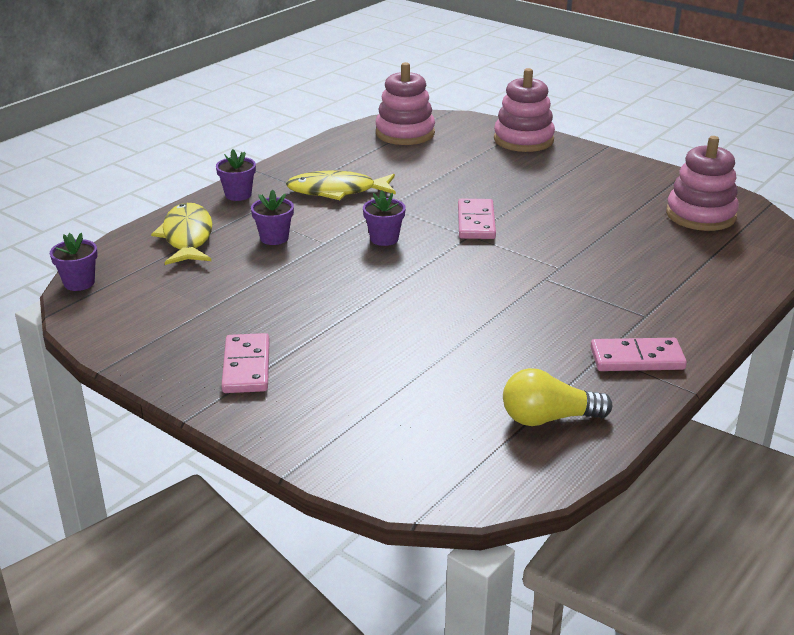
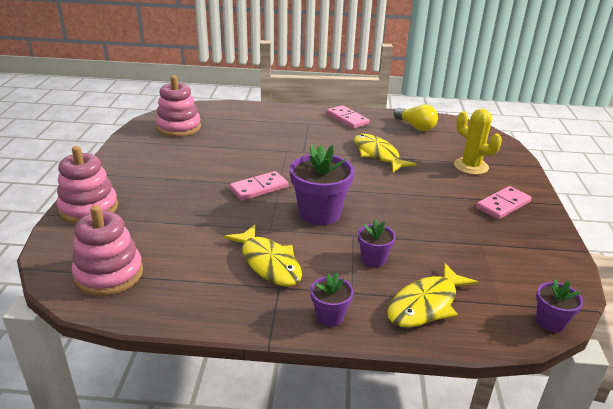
camera: 125 degrees left, 0 degrees up
(362, 399) = (471, 166): none -> yellow cactus
(384, 239) = (319, 213): purple flower pot -> purple flower pot, size x1.87
(481, 332) = (377, 154): none -> yellow fish

